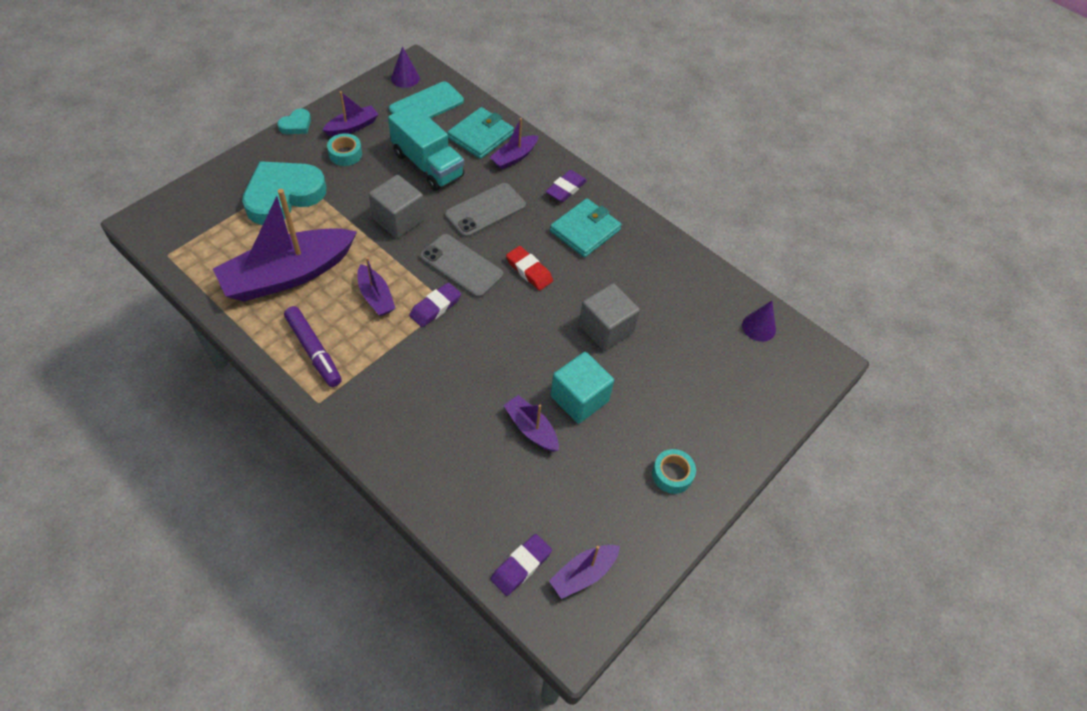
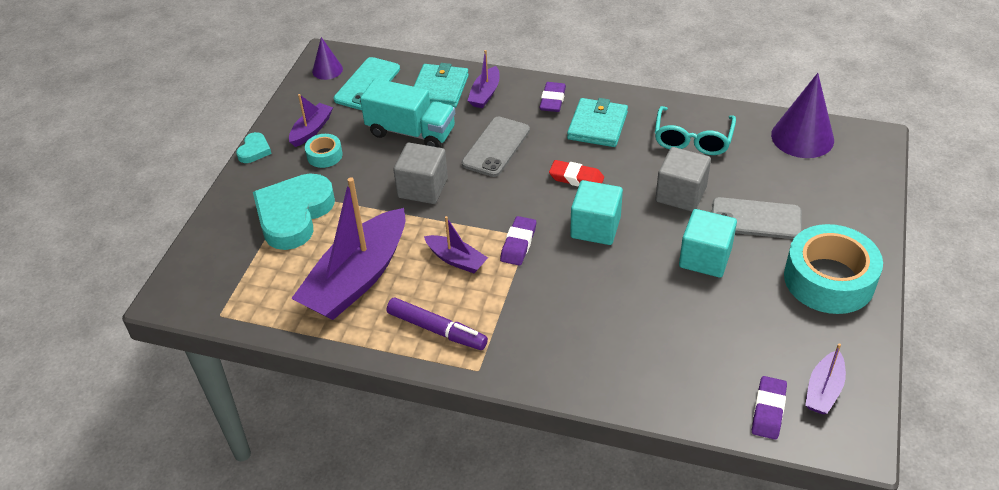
camera: 20 degrees left, 10 degrees down
(461, 266) = (513, 201): grey phone -> grey phone (756, 219)
(509, 324) = (595, 227): none -> turquoise cube
(531, 428) = (685, 300): purple boat -> none
(658, 282) = (692, 139): none -> turquoise glasses
(672, 474) = (829, 279): turquoise tape -> turquoise tape, size x2.17
(759, 327) = (802, 137): purple cone -> purple cone, size x1.83

